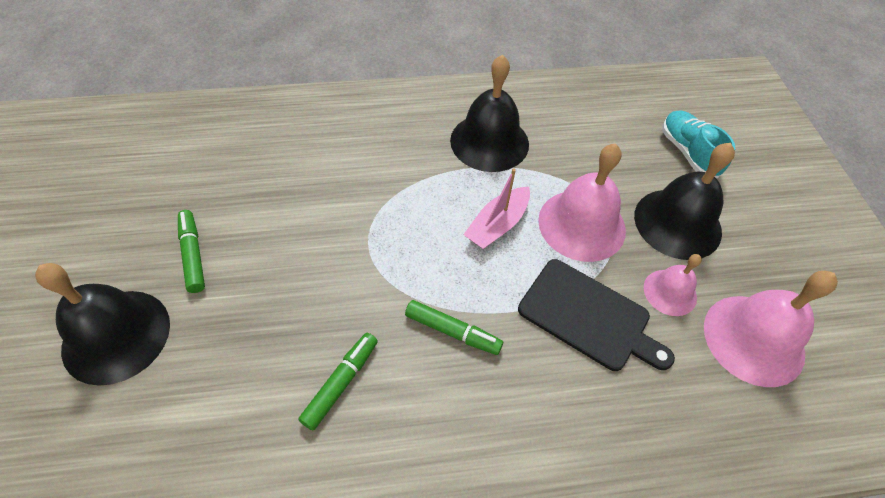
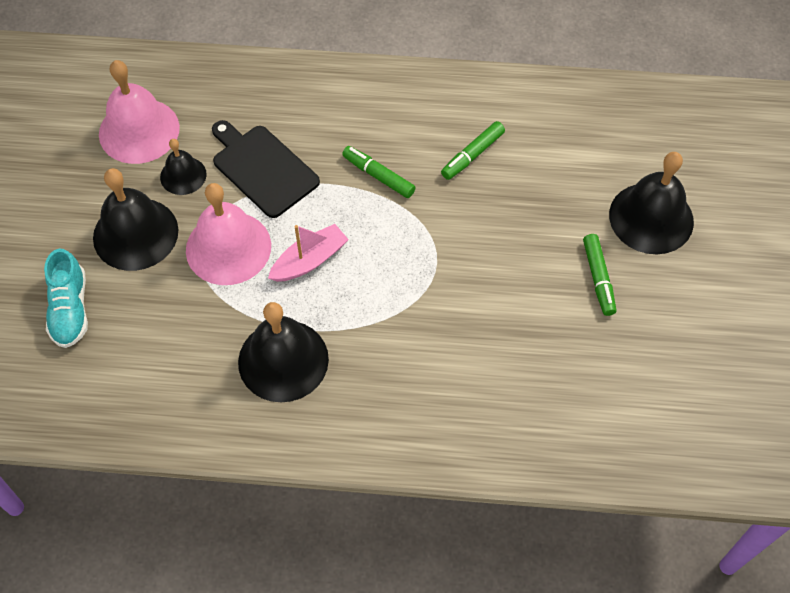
camera: 165 degrees left, 5 degrees up
(670, 292) = (183, 175): pink bell -> black bell

